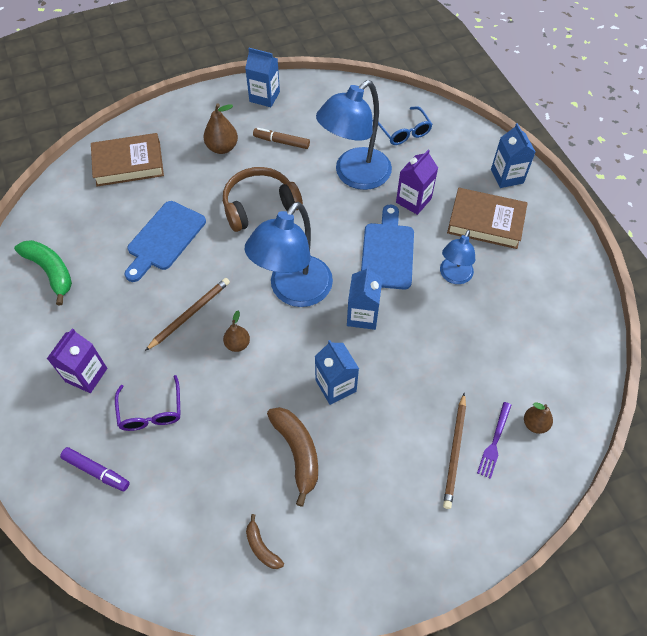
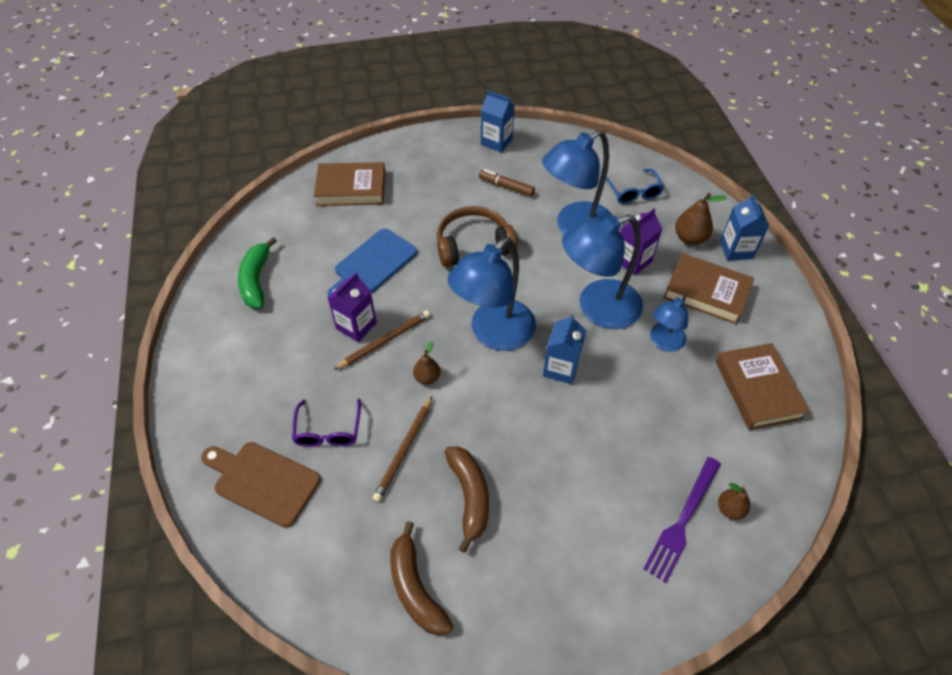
camera: 10 degrees right, 5 degrees down
(50, 271) = (256, 280): green banana -> green banana turned 150 degrees counterclockwise
(86, 375) = (271, 385): purple carton -> purple carton (356, 326)
(96, 471) = (263, 481): purple marker -> brown cutting board
(222, 147) = (446, 185): brown pear -> brown pear (690, 238)
(262, 547) = (415, 588): brown banana -> brown banana, size x1.83
(335, 385) = (521, 435): blue carton -> none
(387, 252) = (597, 308): blue cutting board -> blue lamp
(455, 452) = (637, 524): brown pencil -> brown pencil (404, 450)
(494, 442) = (682, 521): purple fork -> purple fork, size x1.60
(544, 308) = (758, 389): none -> brown book

